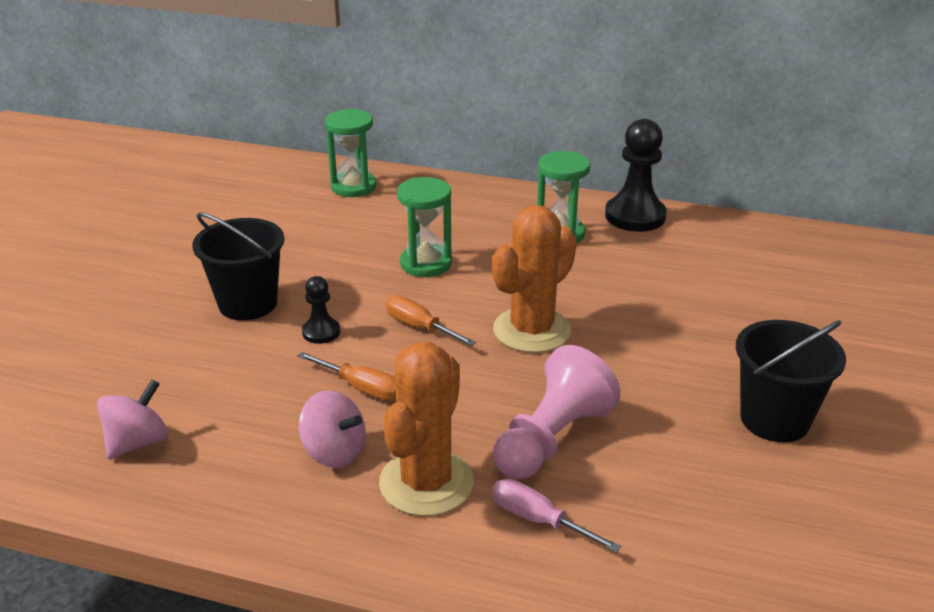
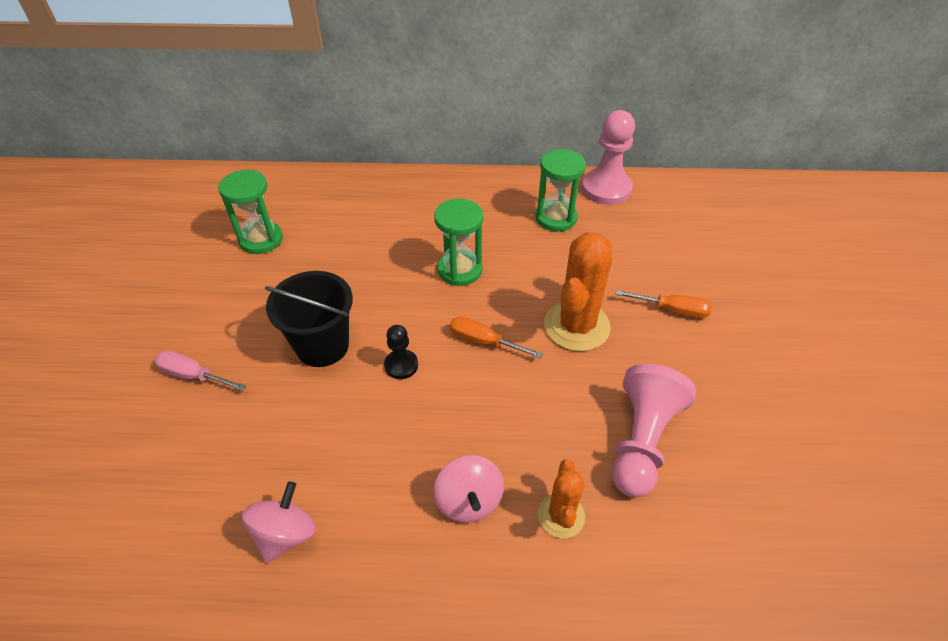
camera: 15 degrees left, 15 degrees up
(334, 452) = (469, 501): pink spinning top -> pink spinning top turned 60 degrees clockwise
(353, 187) = (363, 196): green hourglass -> green hourglass (261, 240)
(360, 387) = (461, 421): orange screwdriver -> orange screwdriver (672, 310)
(426, 482) = (561, 516): orange cactus -> orange cactus, size x0.57
(539, 520) = (669, 533): pink screwdriver -> pink screwdriver (193, 376)
(635, 216) = (606, 189): black pawn -> pink pawn
(774, 419) = (799, 379): black bucket -> none

